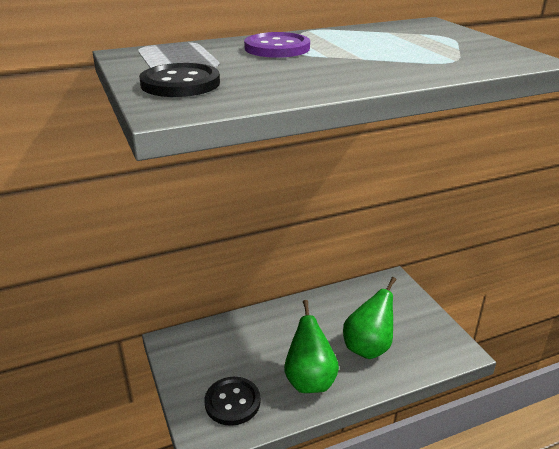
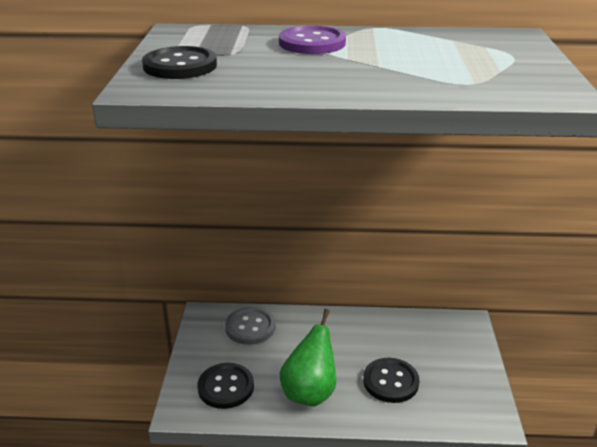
camera: 25 degrees right, 0 degrees up
(219, 339) = (250, 327): none -> grey button
(368, 347) = (390, 382): green pear -> black button

